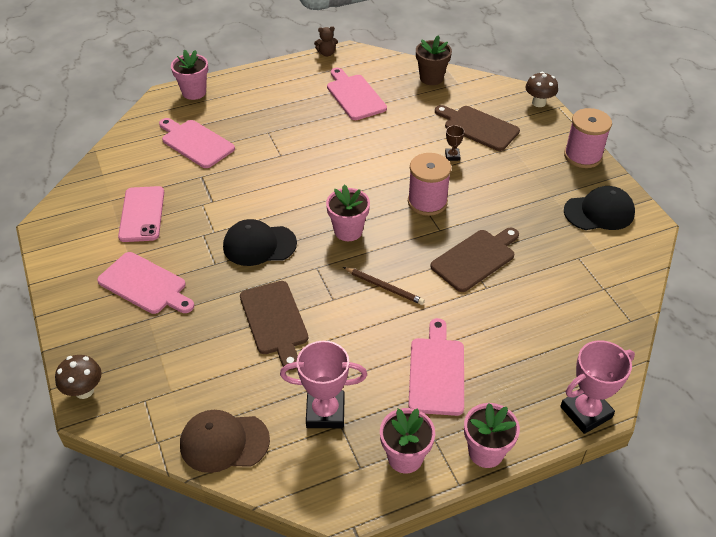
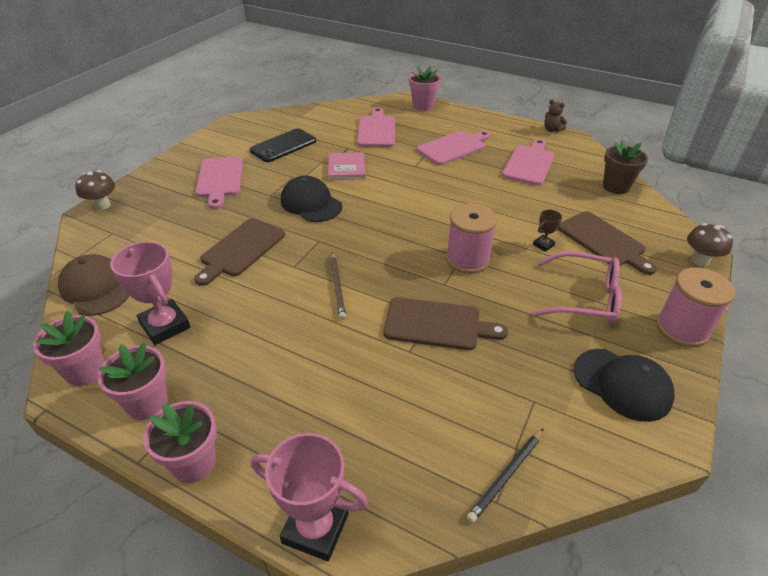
camera: 50 degrees right, 5 degrees down
(142, 214) = (283, 146): pink phone -> black phone
(233, 195) = (346, 168): none -> pink book
(348, 231) = (377, 235): pink flower pot -> pink flower pot (85, 371)
(437, 372) = (268, 371): pink cutting board -> pink cutting board (453, 147)
(478, 127) = (603, 241): brown cutting board -> brown cutting board turned 150 degrees clockwise
(519, 175) = (584, 298): none -> pink glasses
(618, 305) = (506, 476): none -> black pencil

